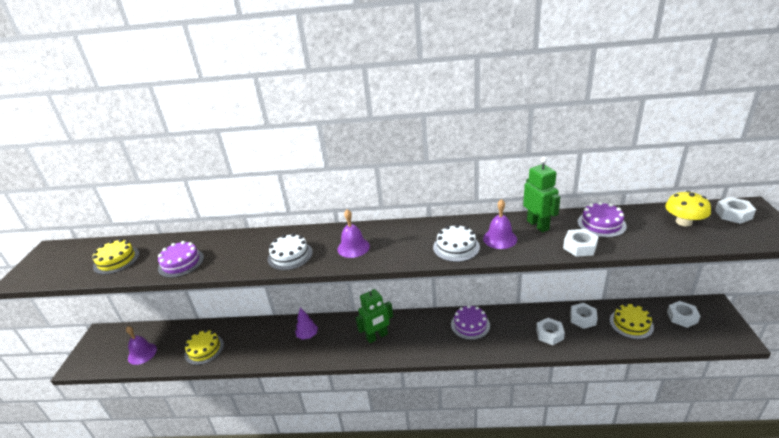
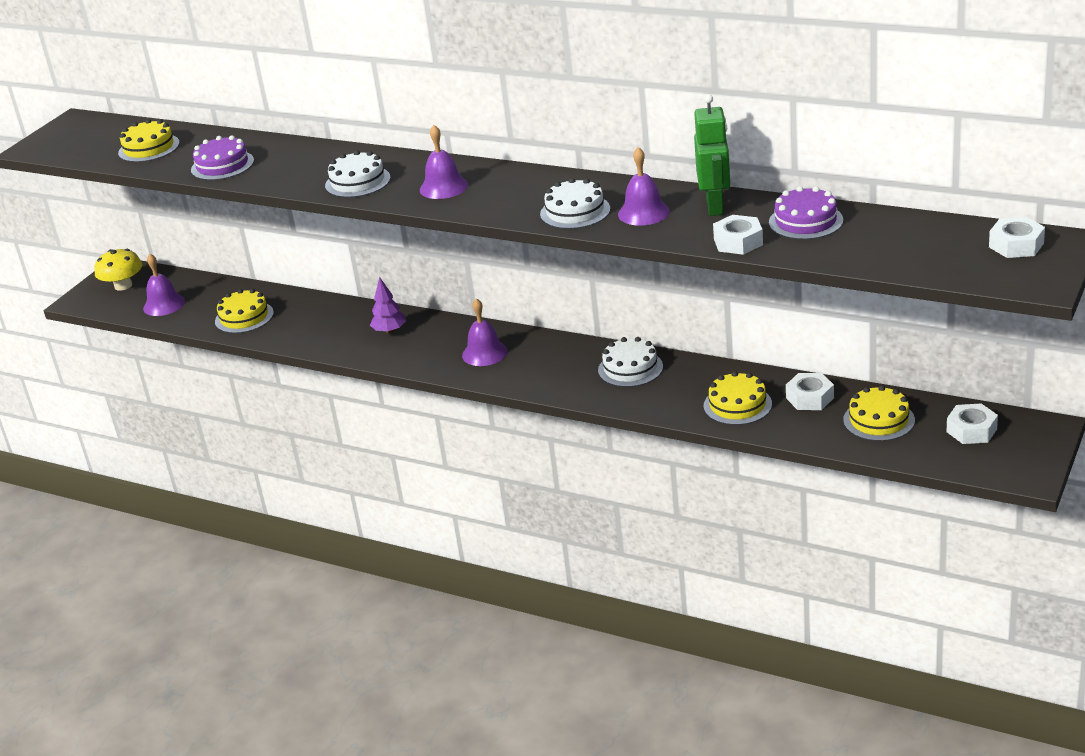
camera: 25 degrees right, 0 degrees up
(377, 336) = (484, 353): green robot -> purple bell
(470, 325) = (630, 368): purple cake -> white cake
(549, 334) = (737, 405): white nut -> yellow cake
(683, 222) = (927, 241): yellow mushroom -> yellow mushroom (123, 286)

